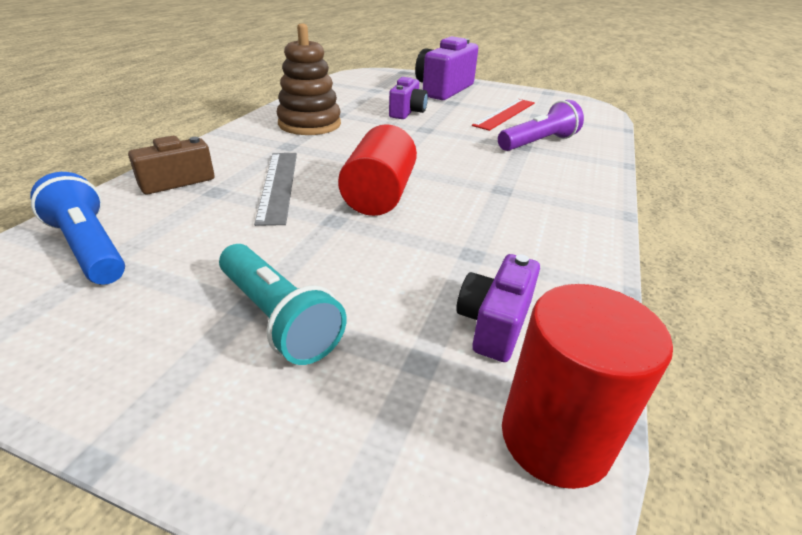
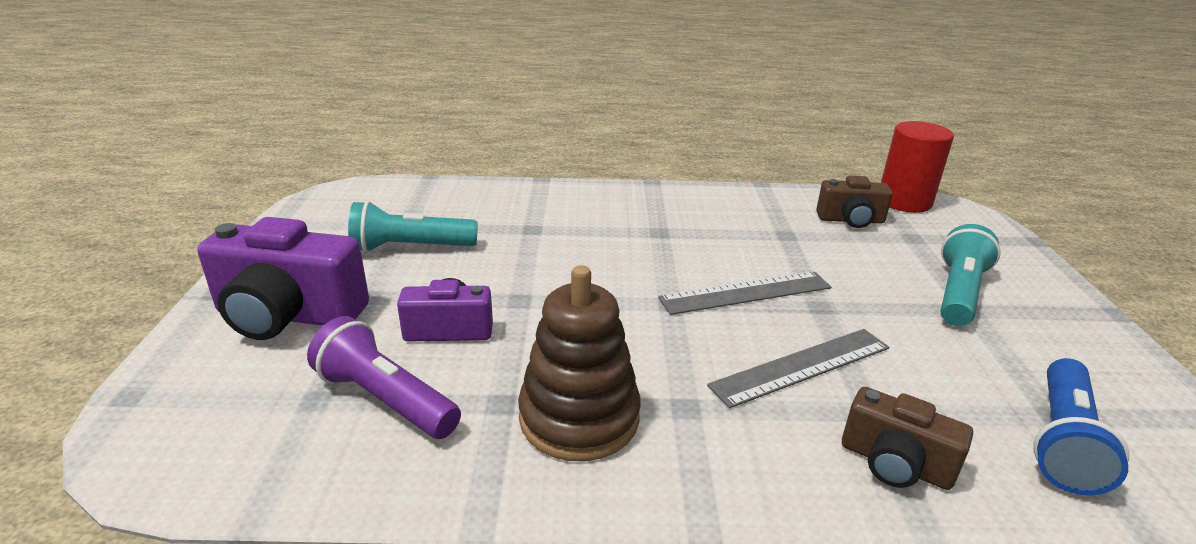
camera: 110 degrees left, 5 degrees down
(379, 195) = (745, 293): red cylinder -> grey ruler
(494, 323) = (850, 220): purple camera -> brown camera
(504, 114) = (411, 247): red ruler -> turquoise flashlight
(538, 143) = (514, 220): purple flashlight -> purple flashlight (386, 399)

